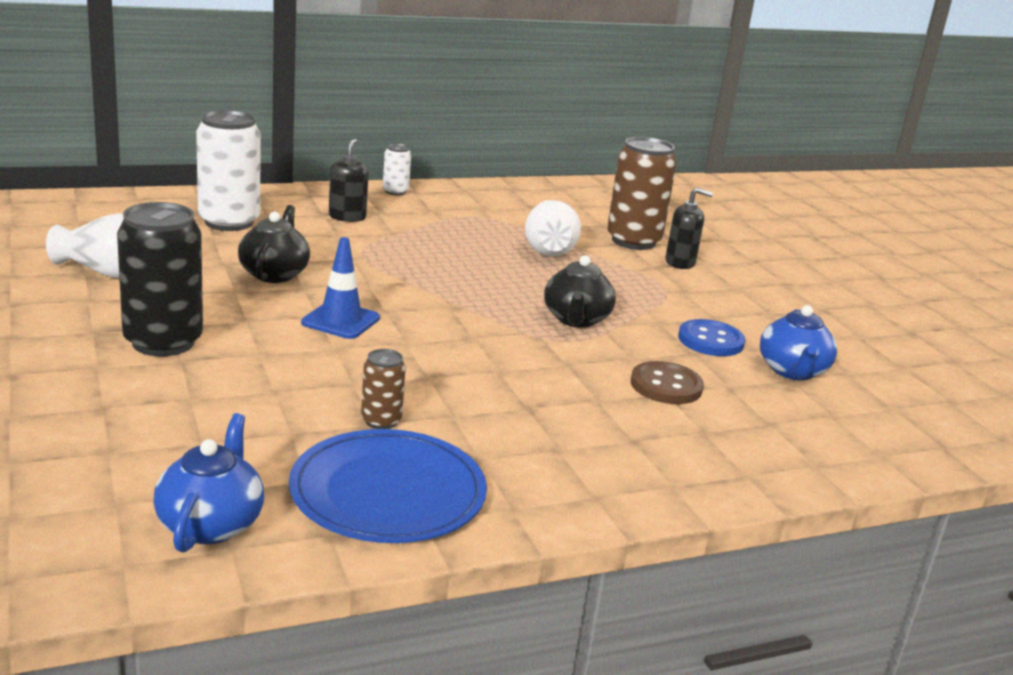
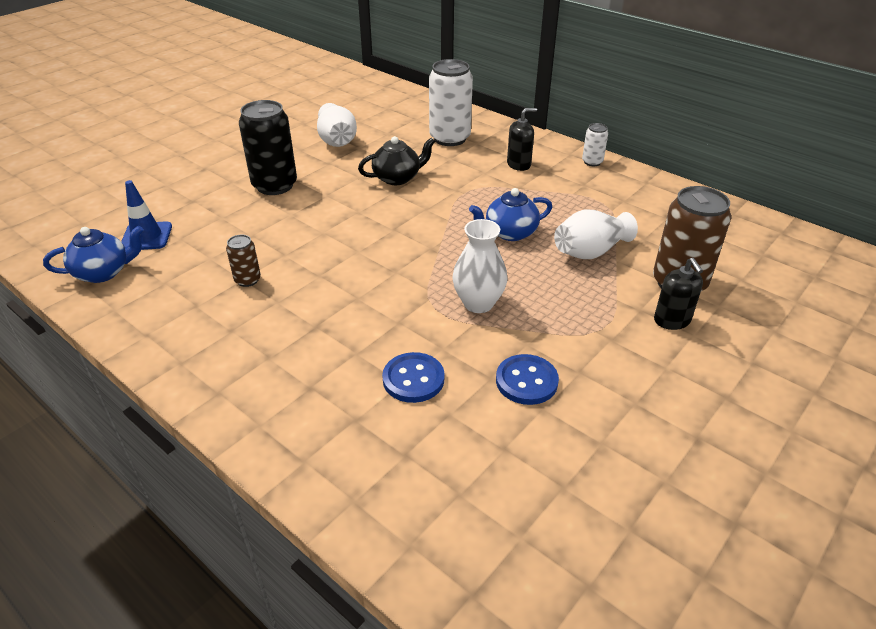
camera: 65 degrees right, 15 degrees up
(340, 321) = (361, 220): blue traffic cone -> blue traffic cone (146, 236)
(388, 492) = (168, 312): blue plate -> none
(576, 319) = (478, 303): black teapot -> white vase
(666, 386) = (413, 379): brown button -> blue button
(792, 371) = (523, 447): blue teapot -> blue teapot (510, 233)

